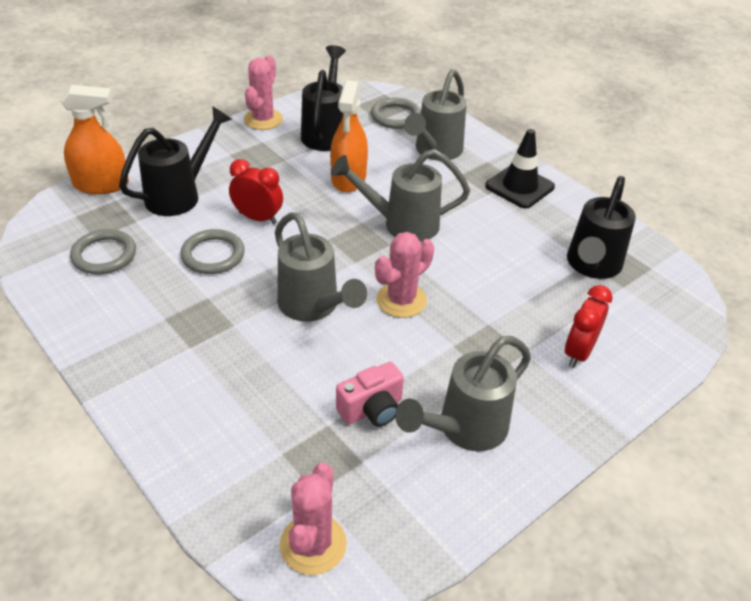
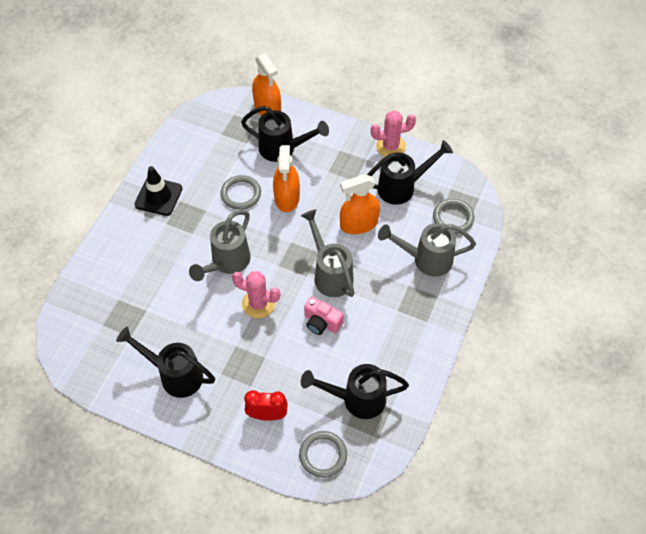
camera: 65 degrees right, 15 degrees up
(104, 255) = (210, 146): grey ring -> grey ring (323, 455)
(258, 218) = (287, 197): red clock -> orange spray bottle
(313, 544) = (73, 337): pink cactus -> none
(372, 409) = (166, 325): pink camera -> pink camera (321, 323)
(464, 429) = (174, 375): grey watering can -> black watering can
(519, 186) = (419, 326): black traffic cone -> black traffic cone (158, 196)

